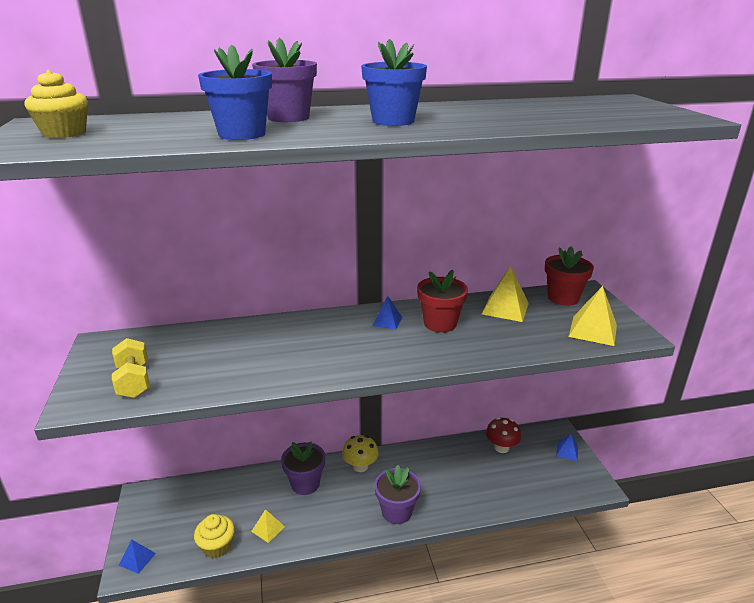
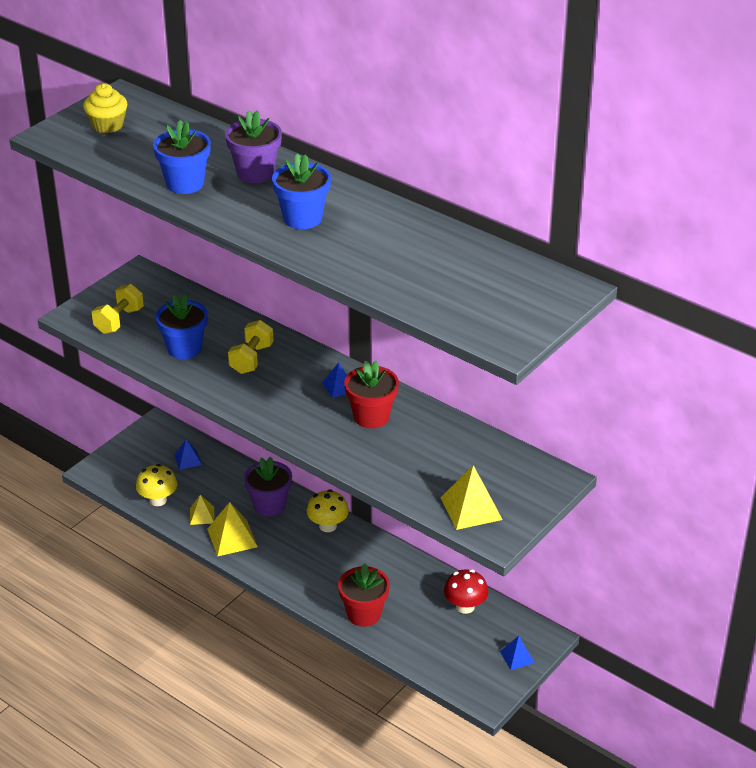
camera: 50 degrees right, 10 degrees up
(137, 559) = (106, 469): blue pyramid -> blue pyramid (188, 459)
(217, 546) = (158, 500): yellow cupcake -> yellow mushroom
(231, 365) = (184, 348): none -> blue flower pot
(297, 341) = (251, 359): none -> yellow dumbbell
(396, 512) = (300, 578): purple flower pot -> none
(505, 308) = (449, 441): yellow pyramid -> yellow pyramid (232, 538)
(563, 298) = (518, 469): red flower pot -> red flower pot (364, 614)

